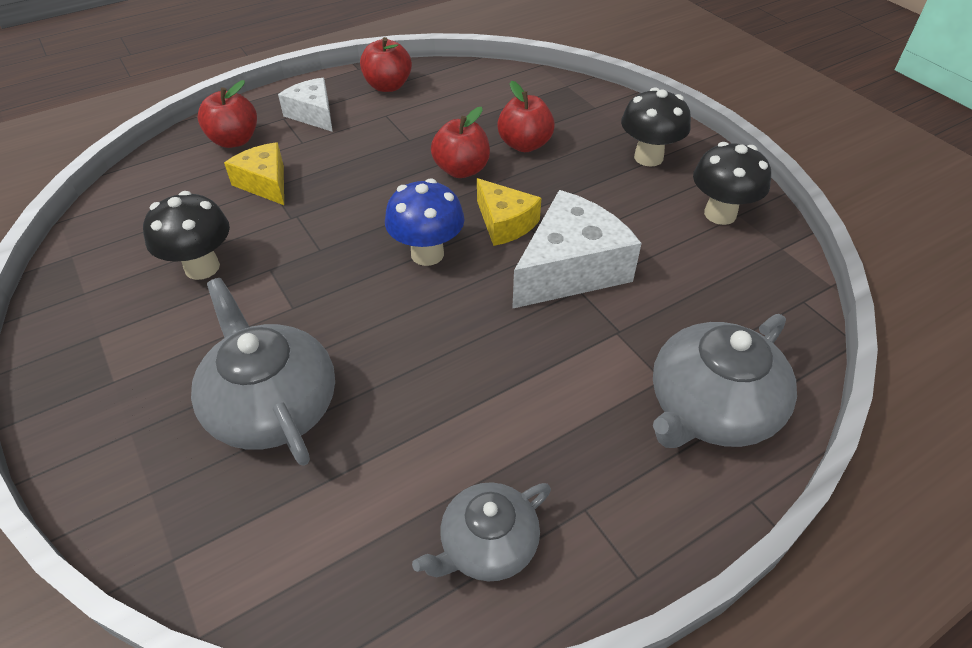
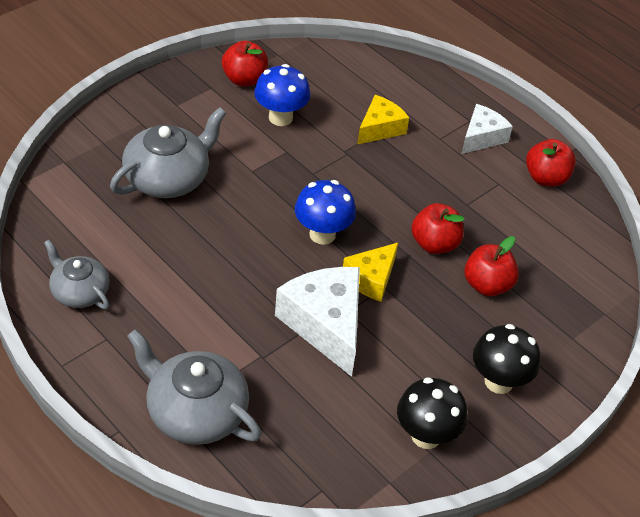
camera: 75 degrees right, 0 degrees up
(202, 267) = (280, 118): black mushroom -> blue mushroom
(234, 140) = (428, 99): red apple -> red apple (244, 79)
(570, 269) = (325, 324): white cheese -> white cheese turned 150 degrees counterclockwise

